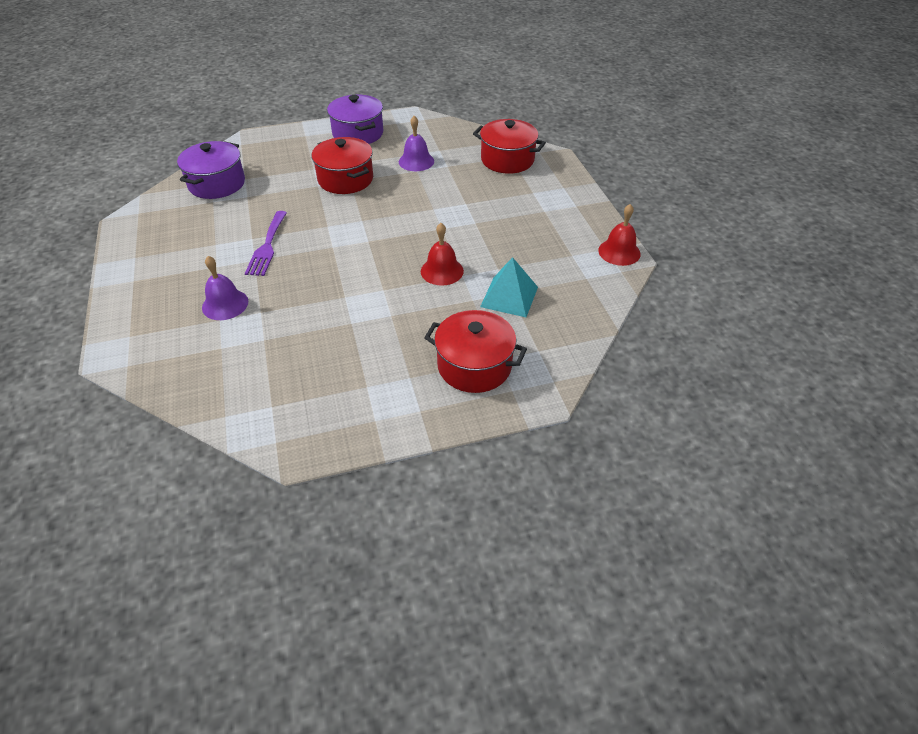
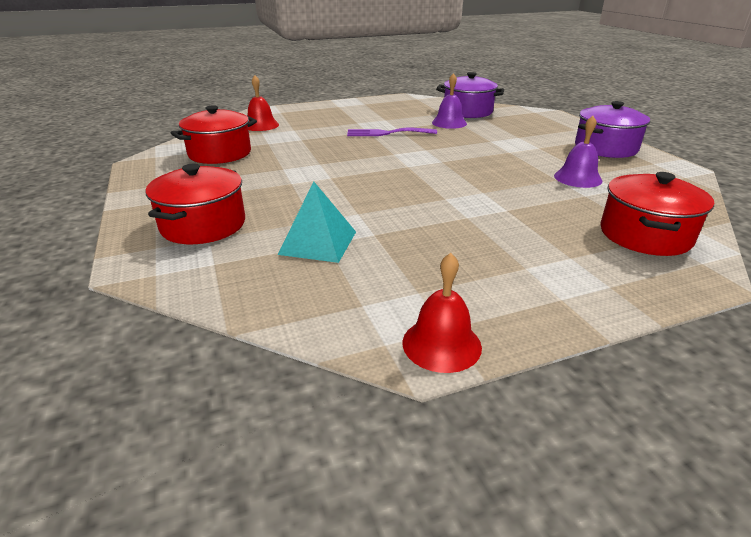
camera: 85 degrees right, 15 degrees down
(225, 304) = (311, 129): purple bell -> purple bell (449, 123)
(345, 179) = (510, 150): red pot -> red pot (220, 153)
(442, 271) = (364, 202): red bell -> red bell (261, 125)

